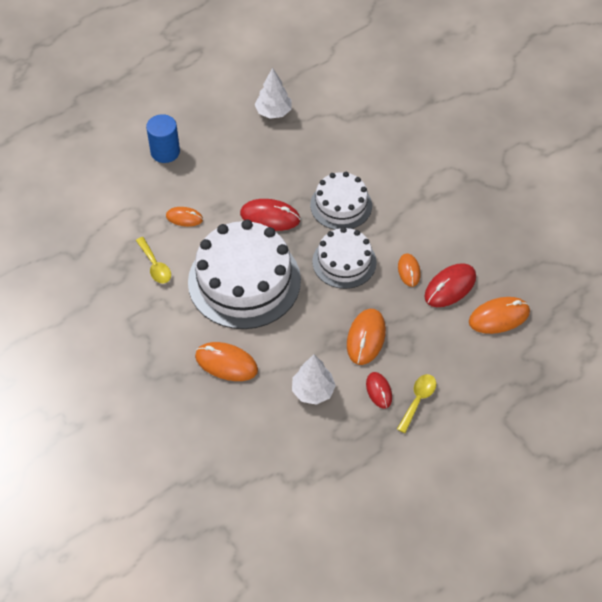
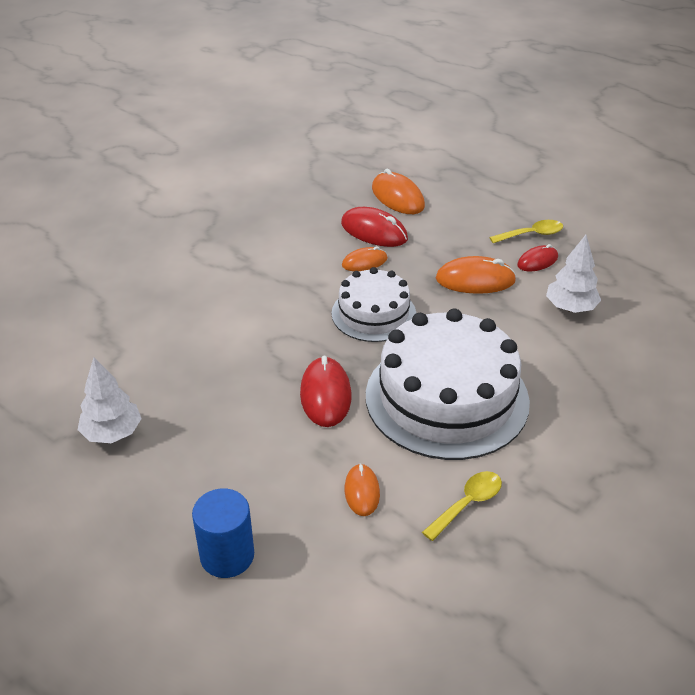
camera: 105 degrees left, 15 degrees down
(226, 363) = (582, 387): orange mouse -> none
(341, 205) = (281, 331): white cake -> none
(418, 400) = (531, 234): yellow spoon -> yellow spoon turned 150 degrees clockwise

